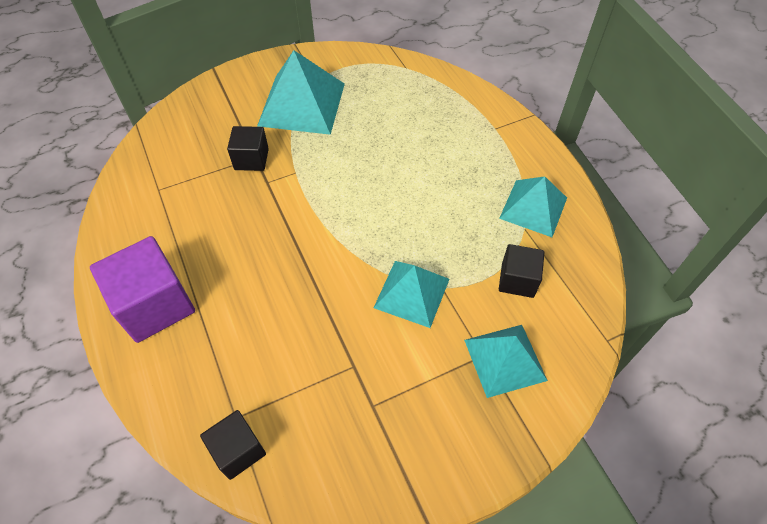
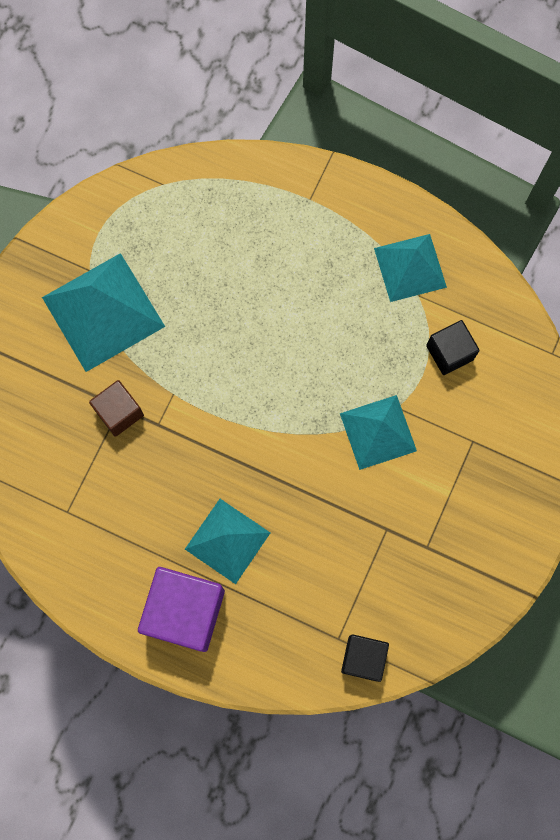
camera: 40 degrees left, 20 degrees up
(251, 159) = (119, 412): black cube -> brown cube
(504, 359) = (491, 432): turquoise pyramid -> turquoise pyramid (227, 541)

